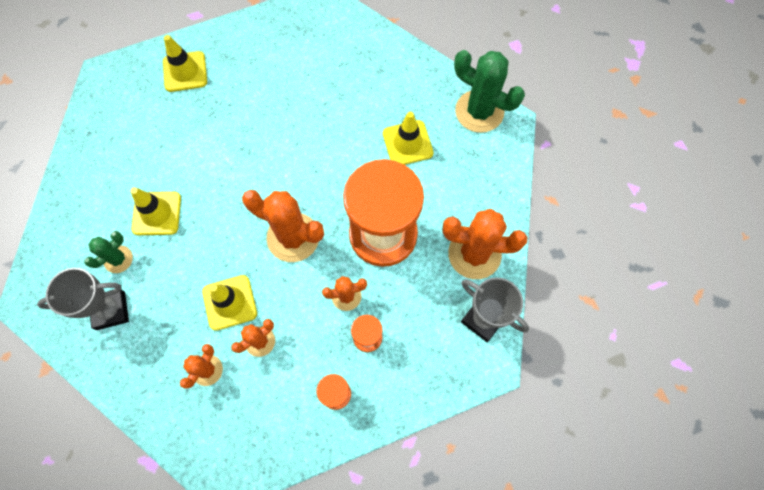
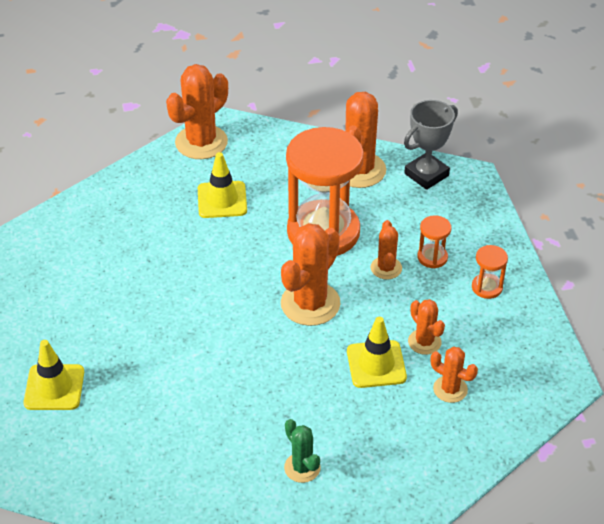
camera: 80 degrees left, 25 degrees down
(111, 310) = (367, 477): grey trophy -> none
(157, 213) = (250, 426): yellow traffic cone -> none
(479, 111) = (201, 142): green cactus -> orange cactus

